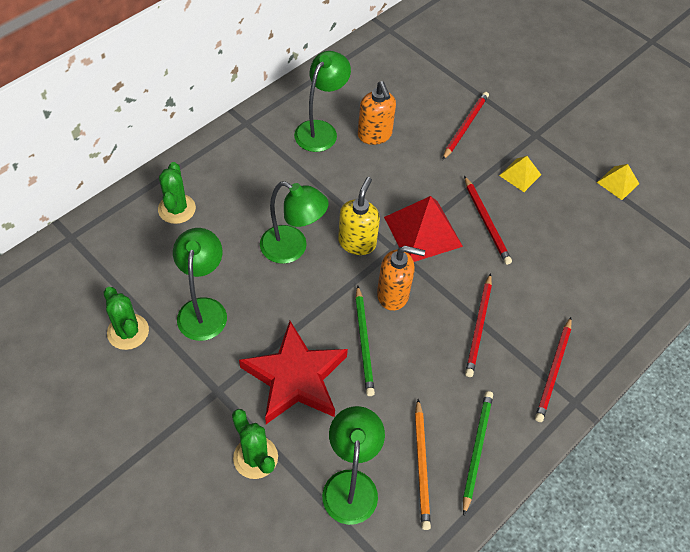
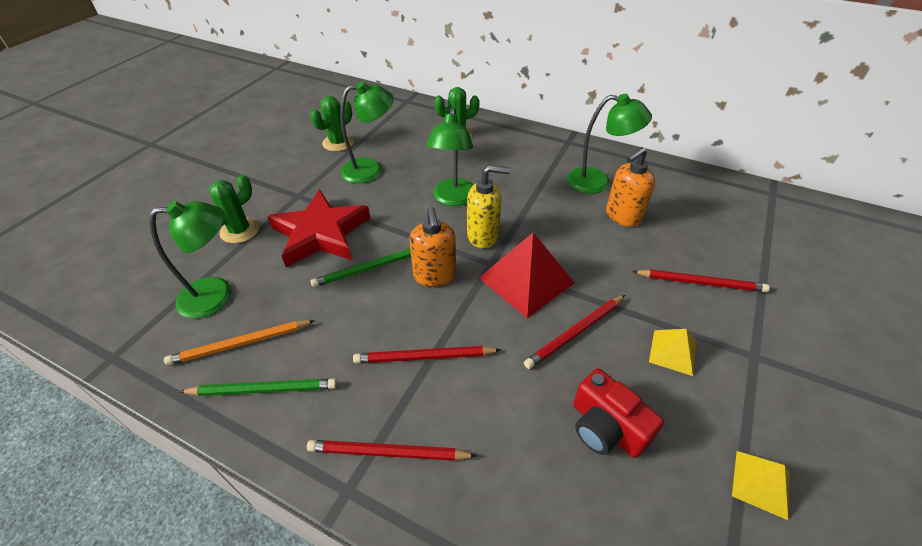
camera: 75 degrees right, 10 degrees down
(566, 239) = (606, 427): none -> red camera

